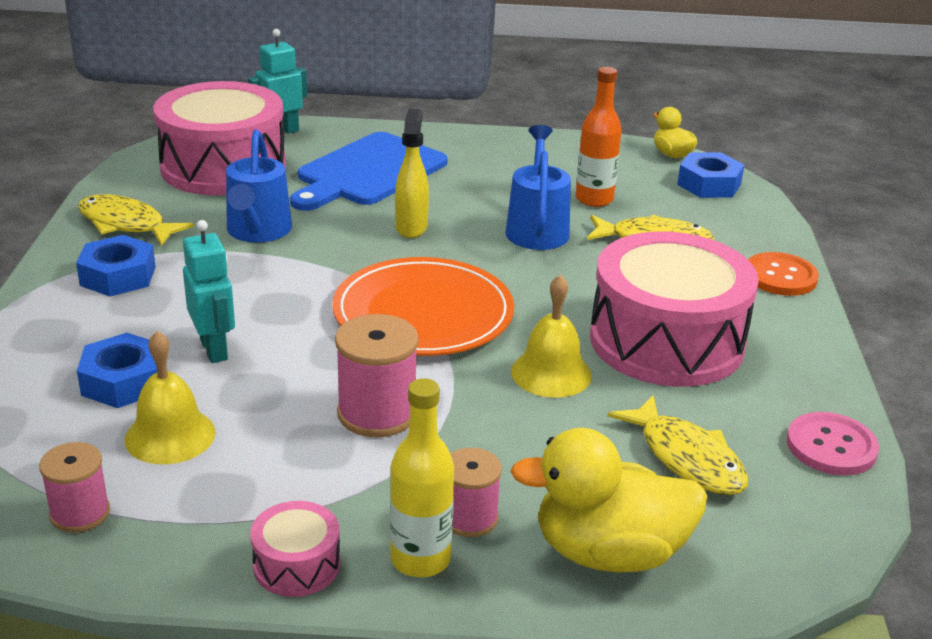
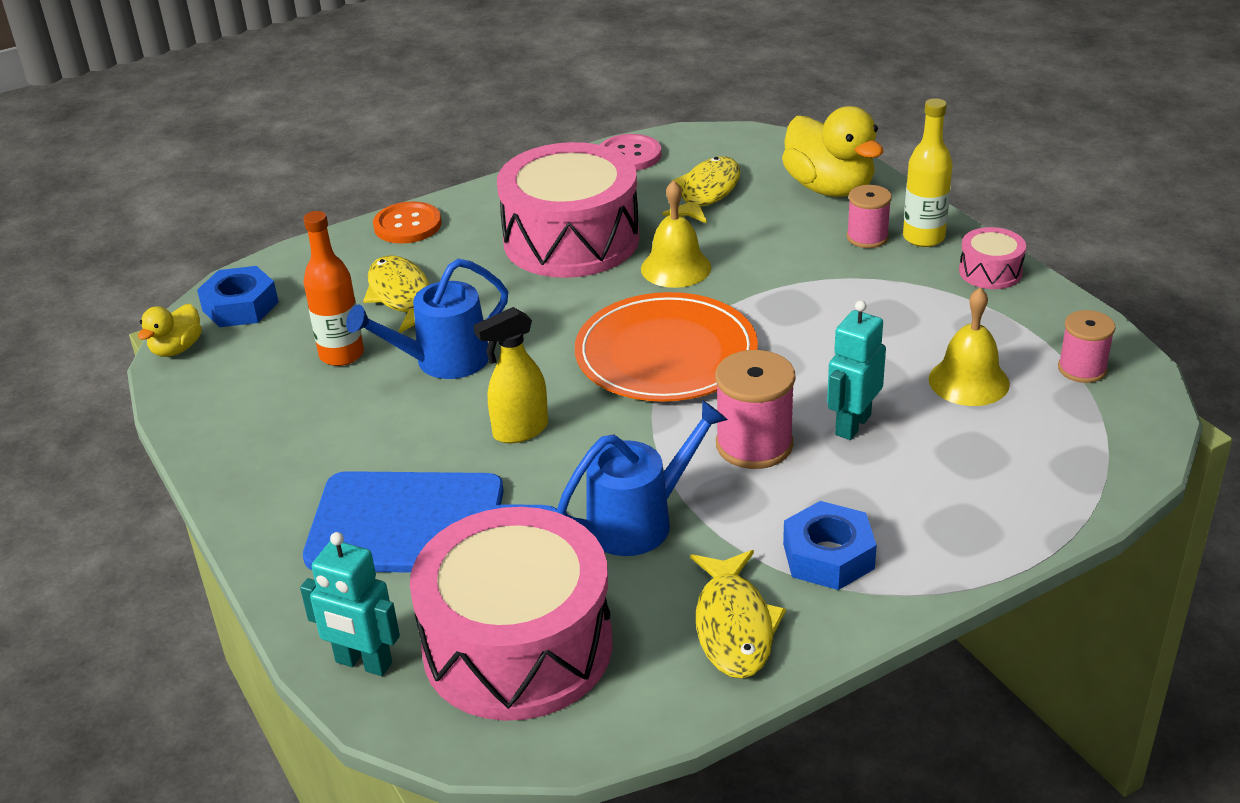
camera: 120 degrees left, 5 degrees up
(123, 381) = (951, 442): blue nut -> none
(377, 413) = (820, 312): pink spool -> pink spool (754, 445)

